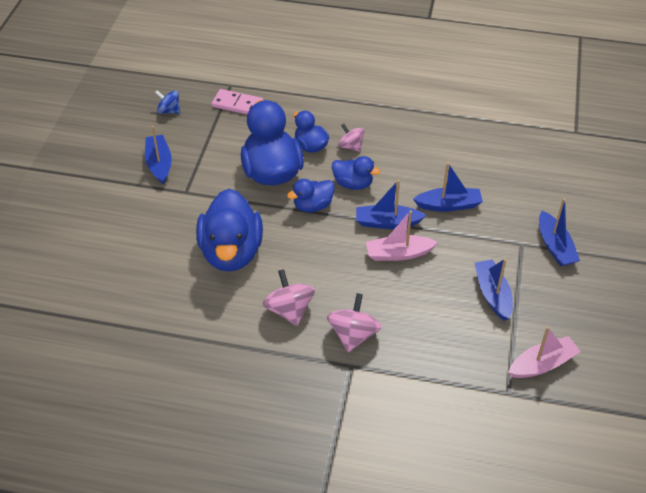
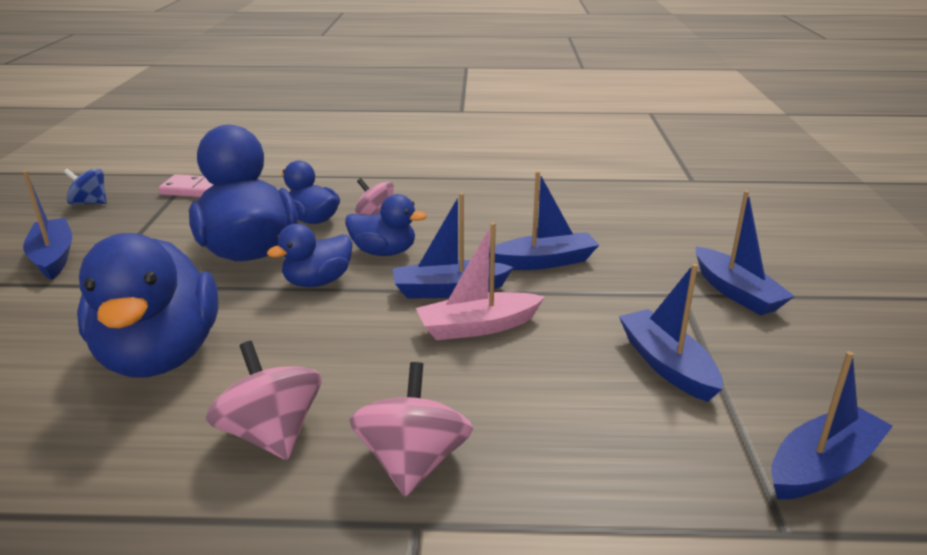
camera: 10 degrees left, 20 degrees down
(542, 364) = (822, 466): pink boat -> blue boat

